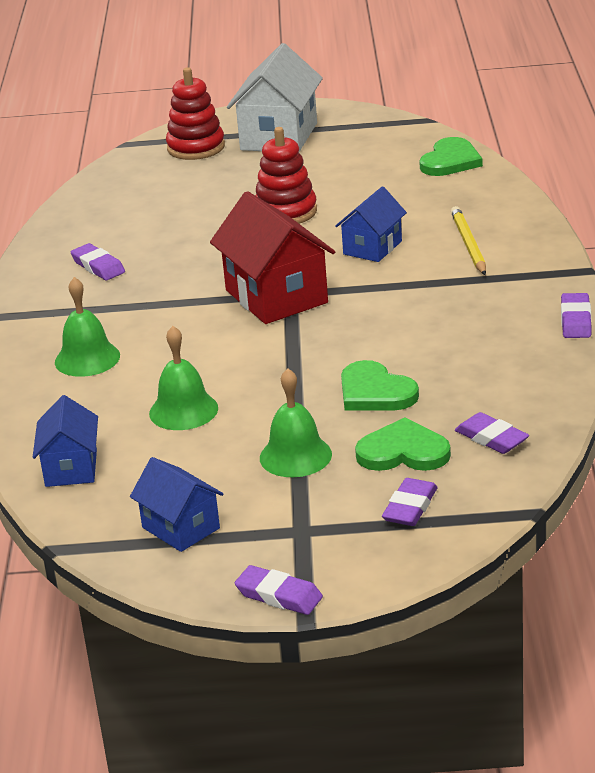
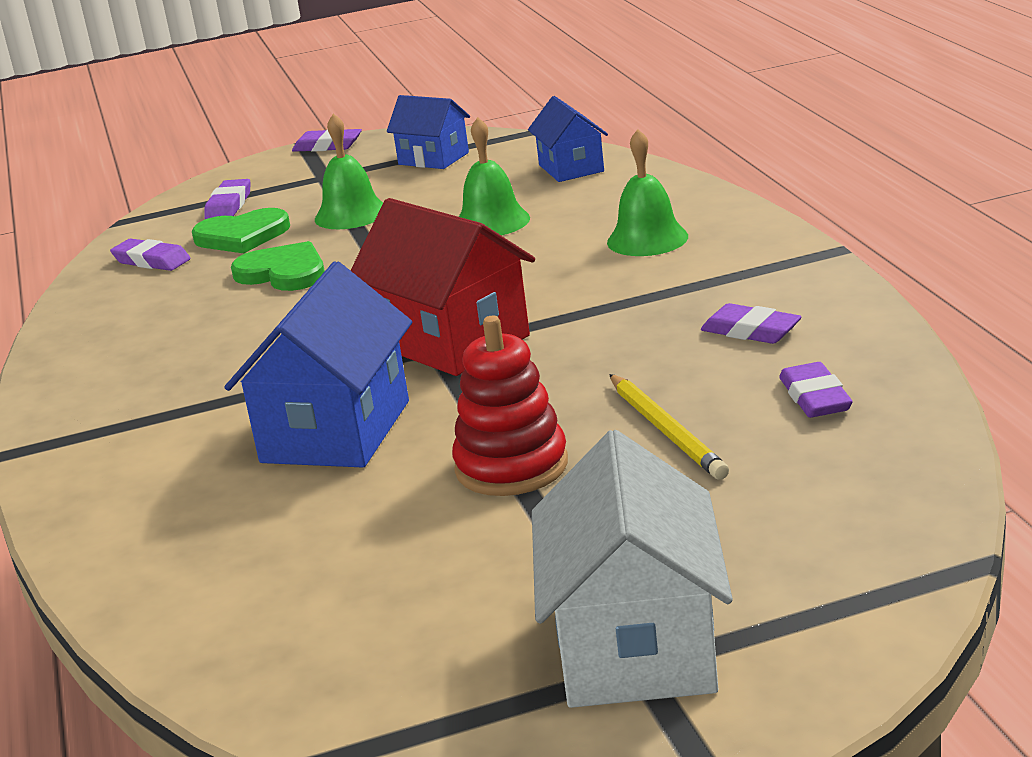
camera: 165 degrees right, 5 degrees down
(196, 147) = (805, 581): red stacking toy -> none
(372, 247) = (336, 431): blue house -> blue house, size x1.69
(450, 161) = (224, 639): green heart -> none
(469, 244) = (180, 464): yellow pencil -> yellow pencil (666, 430)
(575, 320) = (35, 385): purple eraser -> purple eraser (815, 397)

